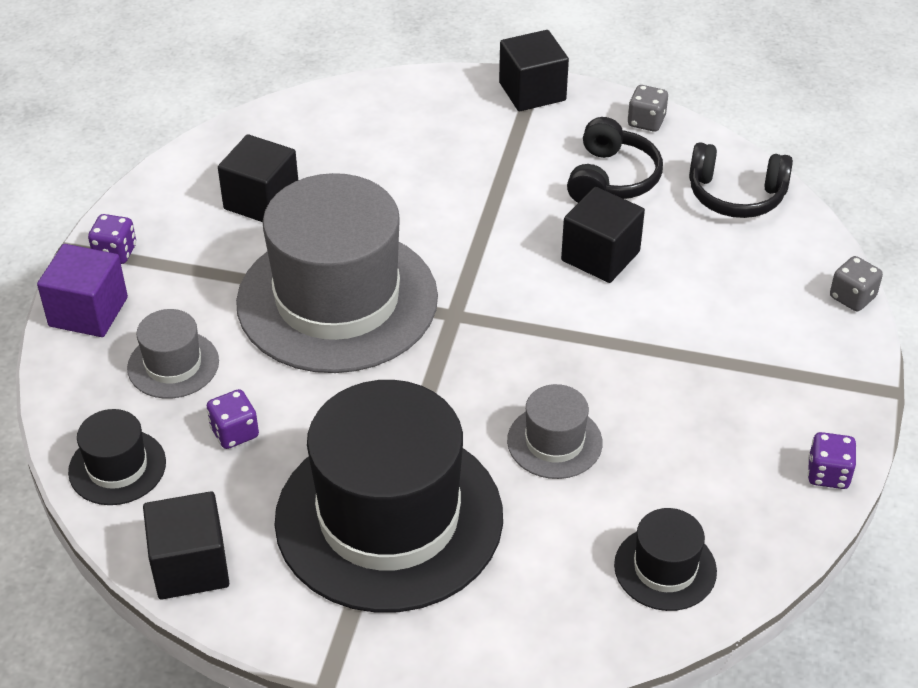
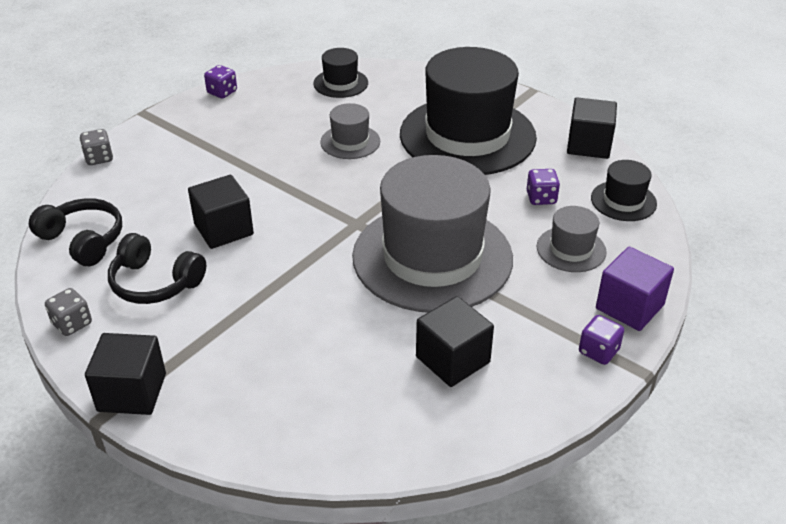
camera: 155 degrees left, 5 degrees down
(611, 179) = (155, 283): black headphones -> black headphones turned 105 degrees counterclockwise

